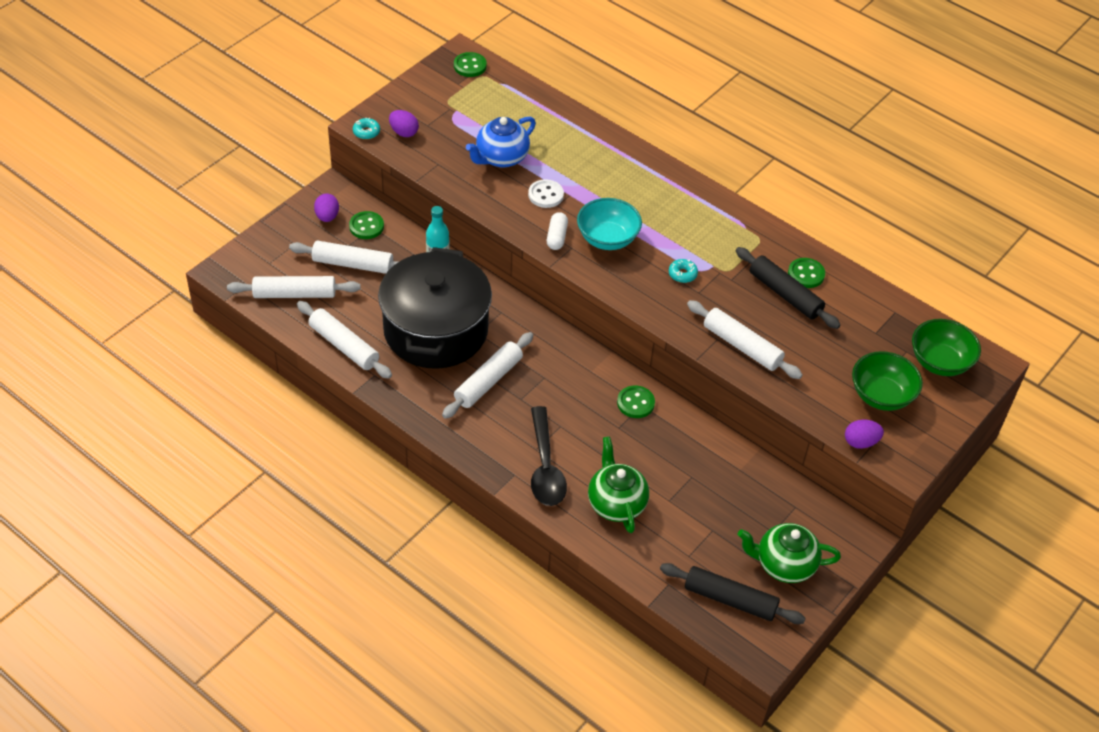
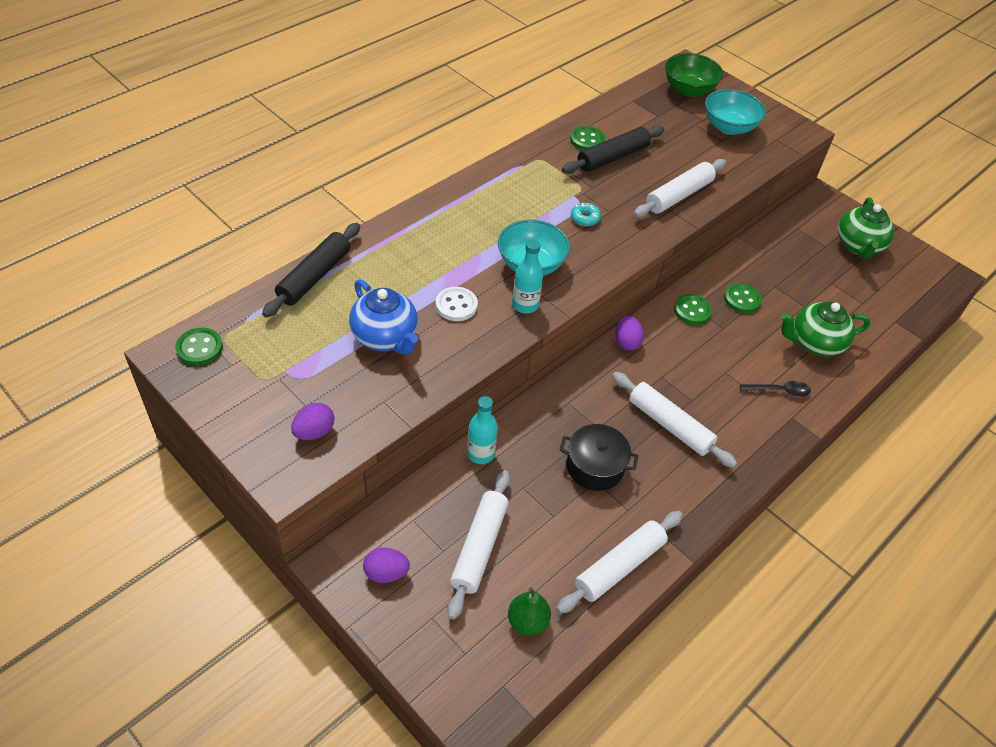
camera: 85 degrees left, 0 degrees up
(294, 294) = (527, 621): white rolling pin -> green pear
(366, 132) = (303, 475): turquoise donut -> none
(366, 226) = (412, 526): green button -> green button (742, 299)
(436, 330) = (595, 467): black pot -> black pot, size x0.47
(545, 466) = (779, 391): black spoon -> black spoon, size x0.55
(556, 237) = (525, 305): white capsule -> turquoise bottle
(730, 599) = (901, 284): black rolling pin -> black rolling pin (314, 276)
(860, 442) = (781, 148): purple egg -> purple egg (626, 342)
(881, 395) = (729, 127): green bowl -> turquoise bowl

